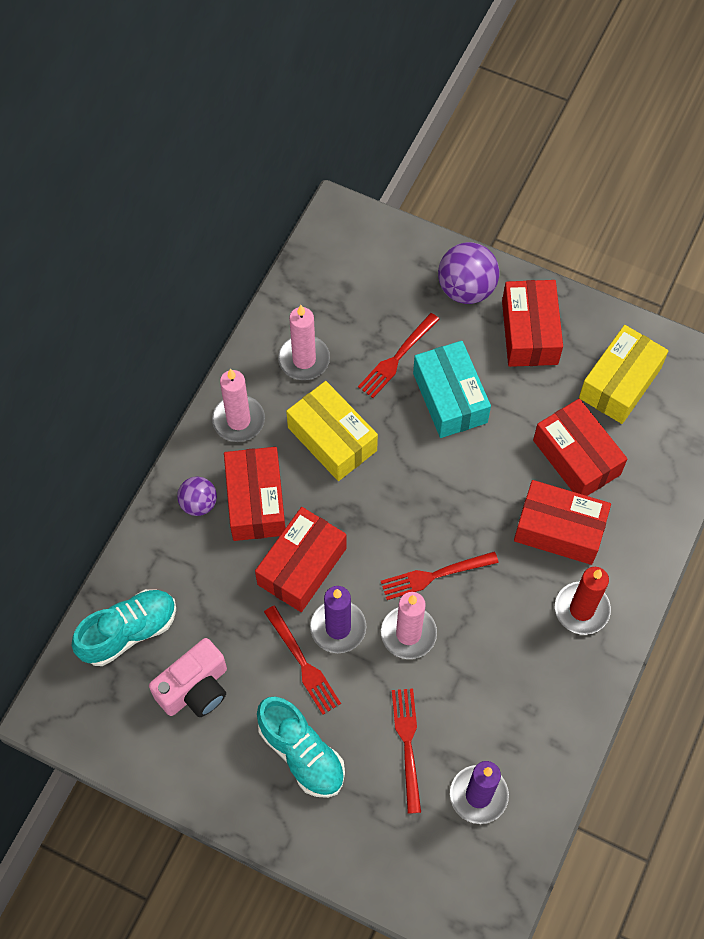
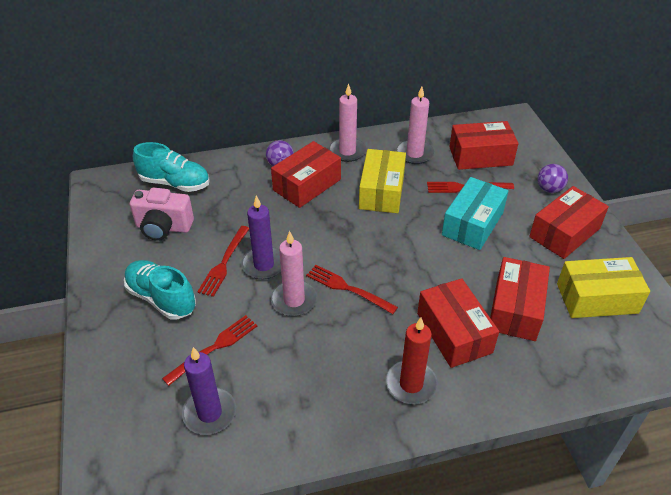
camera: 50 degrees right, 20 degrees down
(302, 566) = (287, 226): red box -> red box (480, 156)
(302, 753) = (161, 298): turquoise shoe -> turquoise shoe turned 120 degrees clockwise
(466, 289) = (549, 189): purple ball -> purple ball, size x0.61

